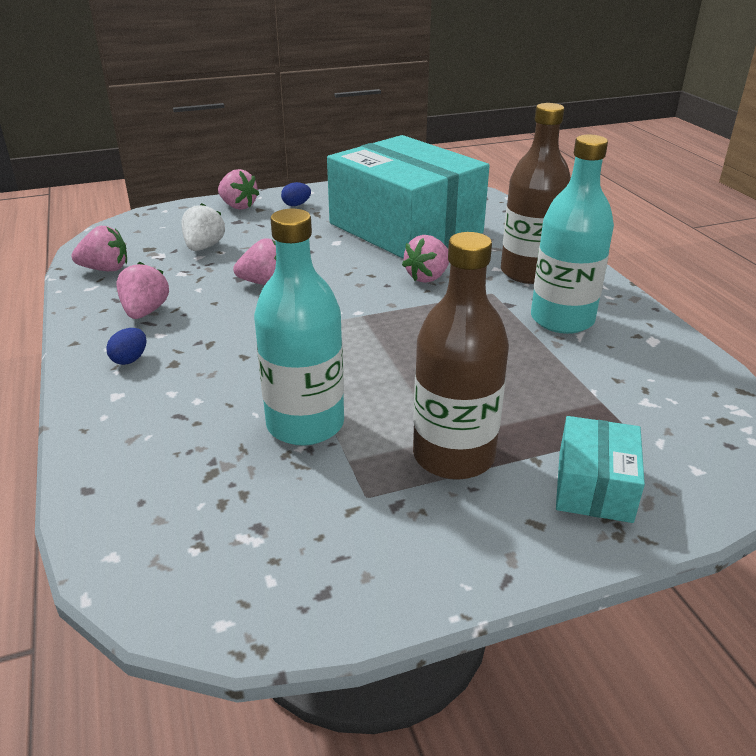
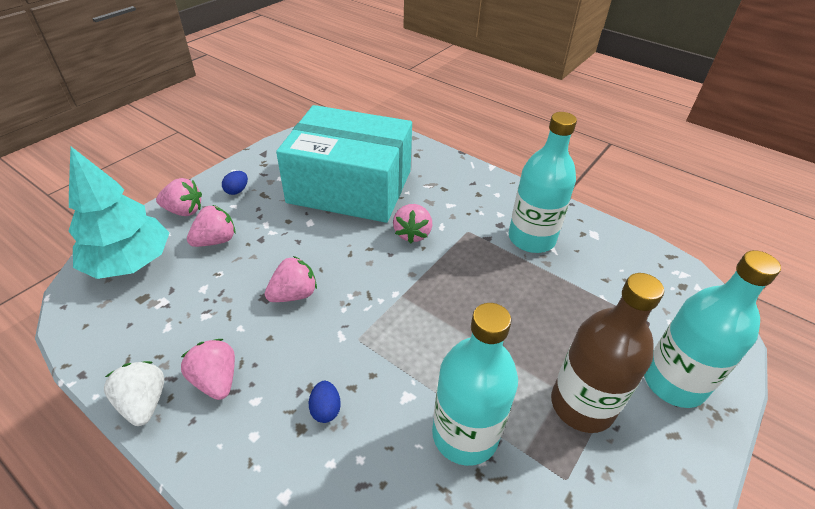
camera: 35 degrees left, 10 degrees up
(105, 269) = (122, 344): pink strawberry -> pink strawberry (216, 241)
(130, 359) = (257, 446): blue egg -> blue egg (325, 409)
(163, 225) = (130, 262): none -> turquoise tree
(204, 247) = (198, 274): white strawberry -> white strawberry (144, 403)
(528, 272) = (473, 201): brown bottle -> none
(594, 486) = (673, 382): turquoise box -> turquoise bottle

